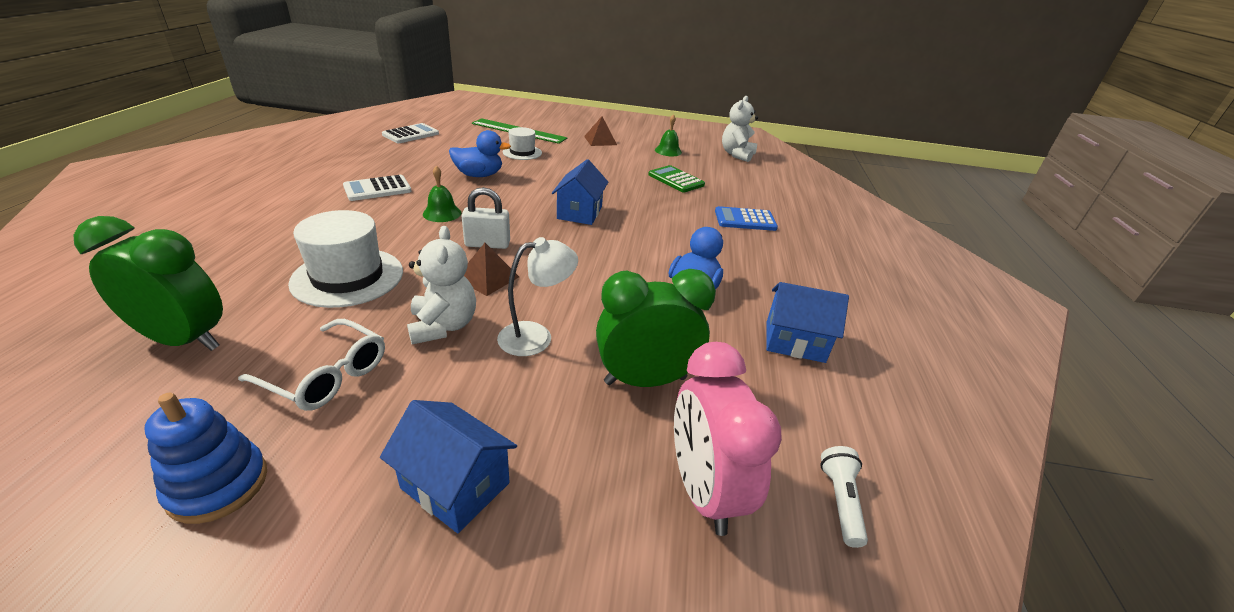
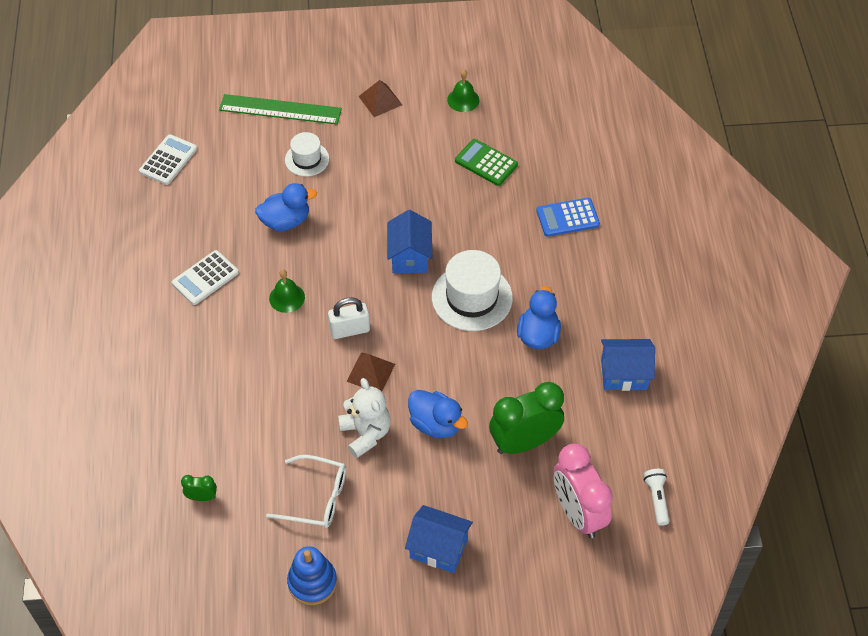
camera: 10 degrees left, 20 degrees up
(183, 340) = (202, 497): green clock -> green clock, size x0.44
(348, 277) = (264, 404): white hat -> white hat (472, 297)
(536, 336) = (436, 424): white lamp -> blue duck
(737, 155) = (542, 81): white teddy bear -> none

